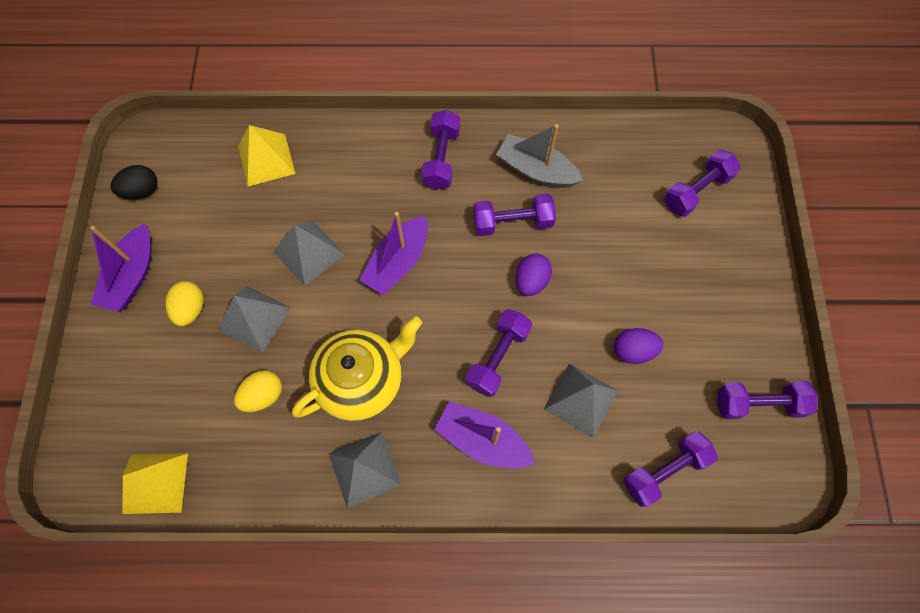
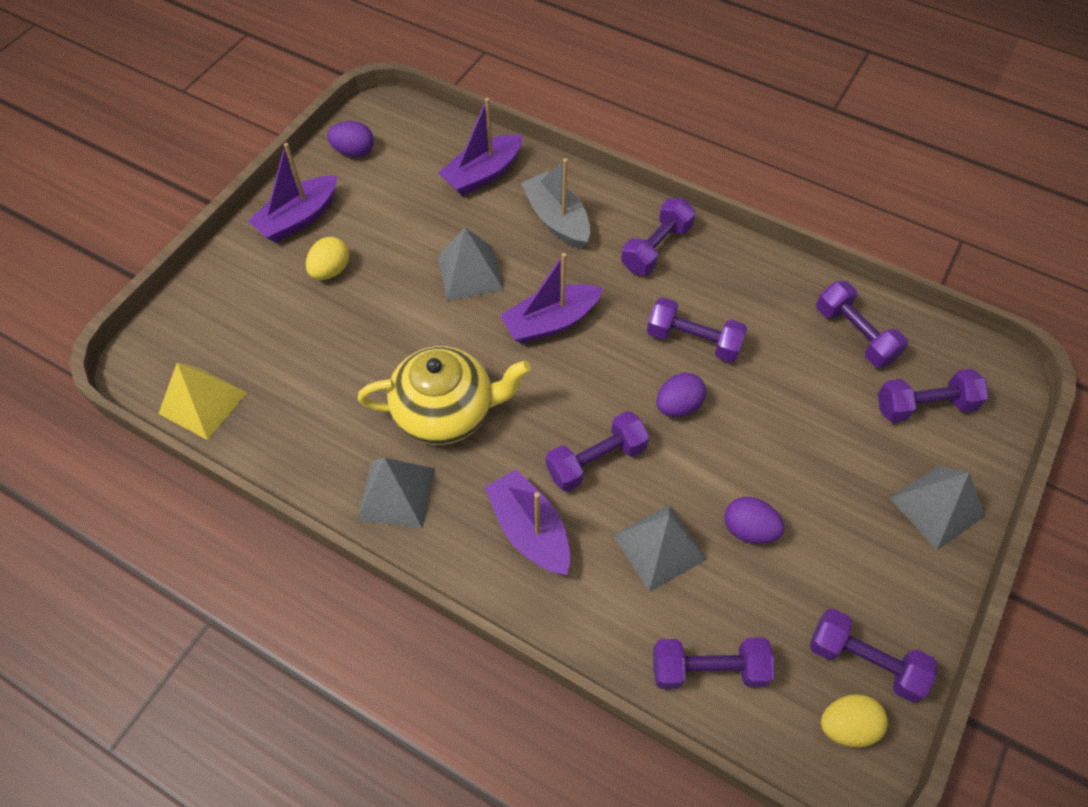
camera: 30 degrees right, 10 degrees down
(142, 191) = (354, 151): black egg -> purple egg
(254, 318) = (382, 306): grey pyramid -> grey pyramid (936, 506)
(263, 395) = (346, 377): yellow egg -> yellow egg (847, 726)
(266, 160) = (483, 174): yellow pyramid -> purple boat
(536, 170) = (750, 303): grey boat -> grey boat (557, 220)
(621, 159) = (855, 334): none -> purple dumbbell

